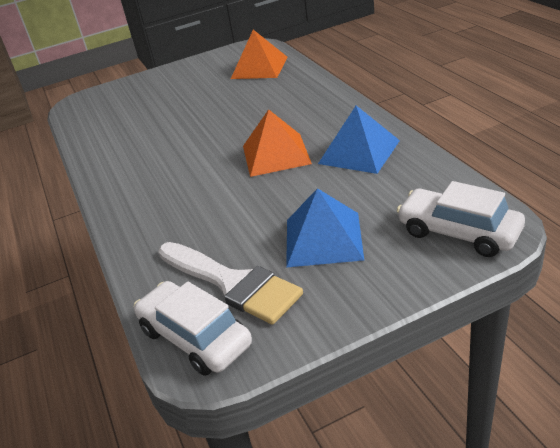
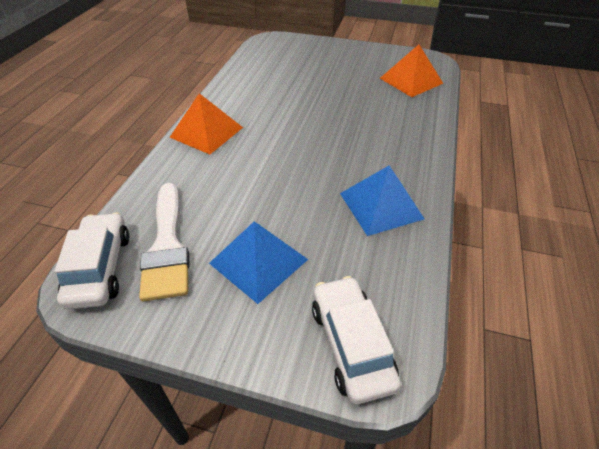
camera: 35 degrees right, 10 degrees up
(276, 154) = (324, 164): orange pyramid -> orange pyramid (206, 132)

